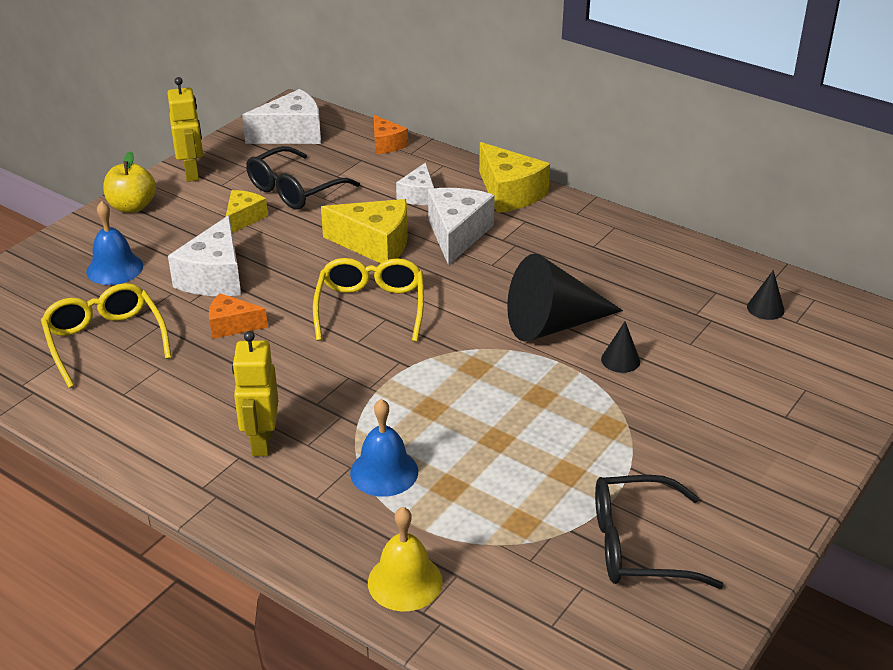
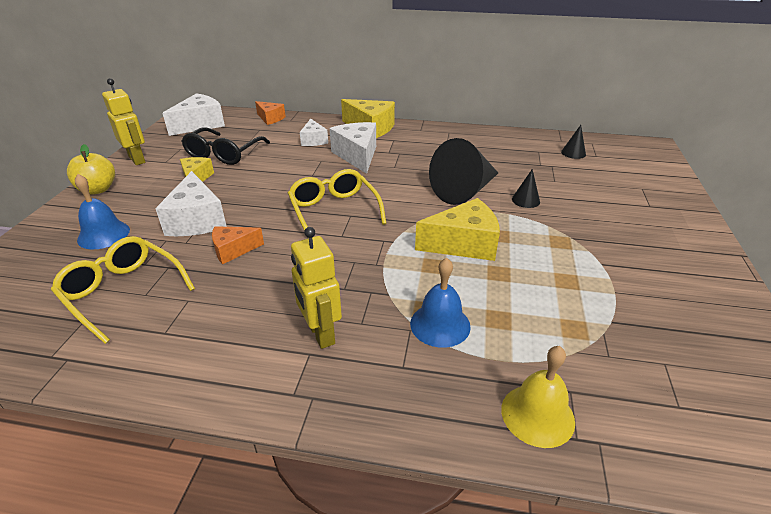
camera: 25 degrees left, 0 degrees up
(375, 244) = (306, 173): yellow cheese -> yellow cheese (463, 244)
(637, 545) = (664, 316): black glasses -> none

